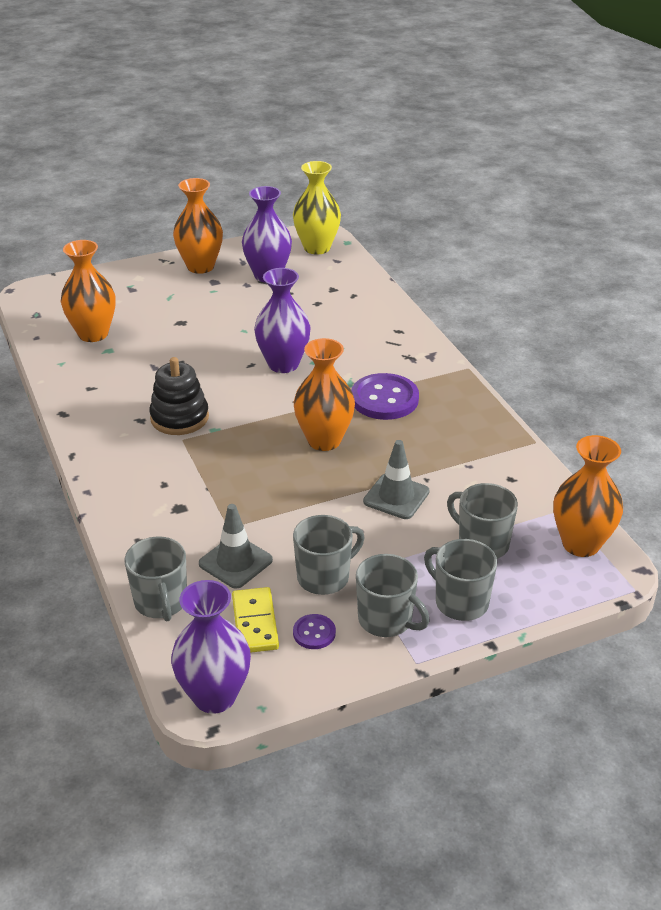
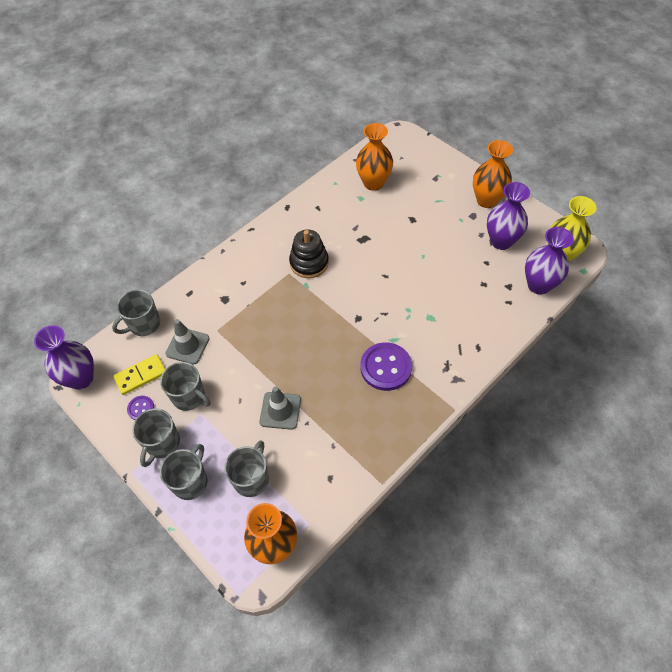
camera: 70 degrees right, 20 degrees up
(283, 364) = (395, 293): purple vase -> purple vase (539, 285)
(324, 440) = (321, 348): orange vase -> none

